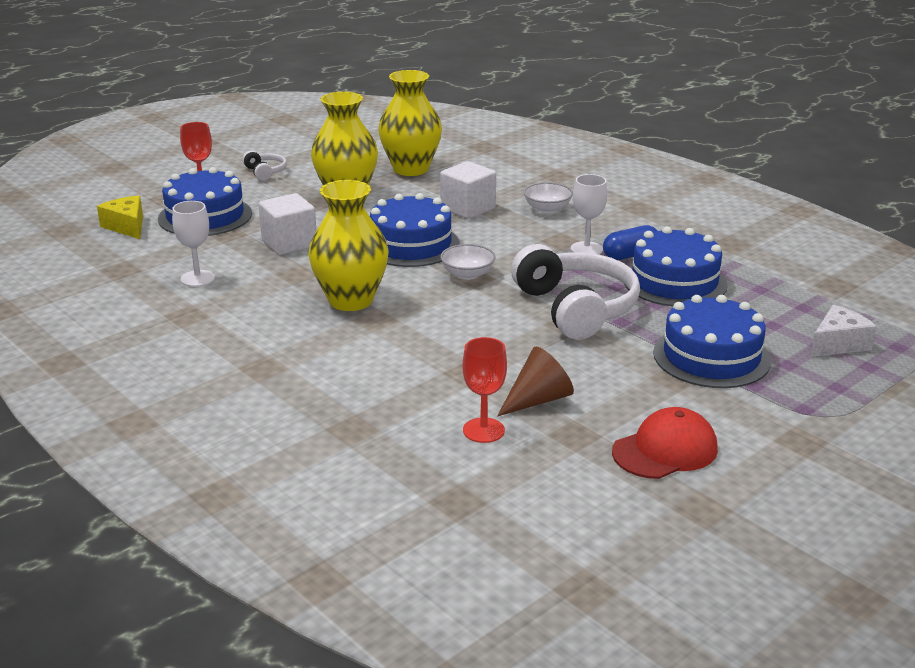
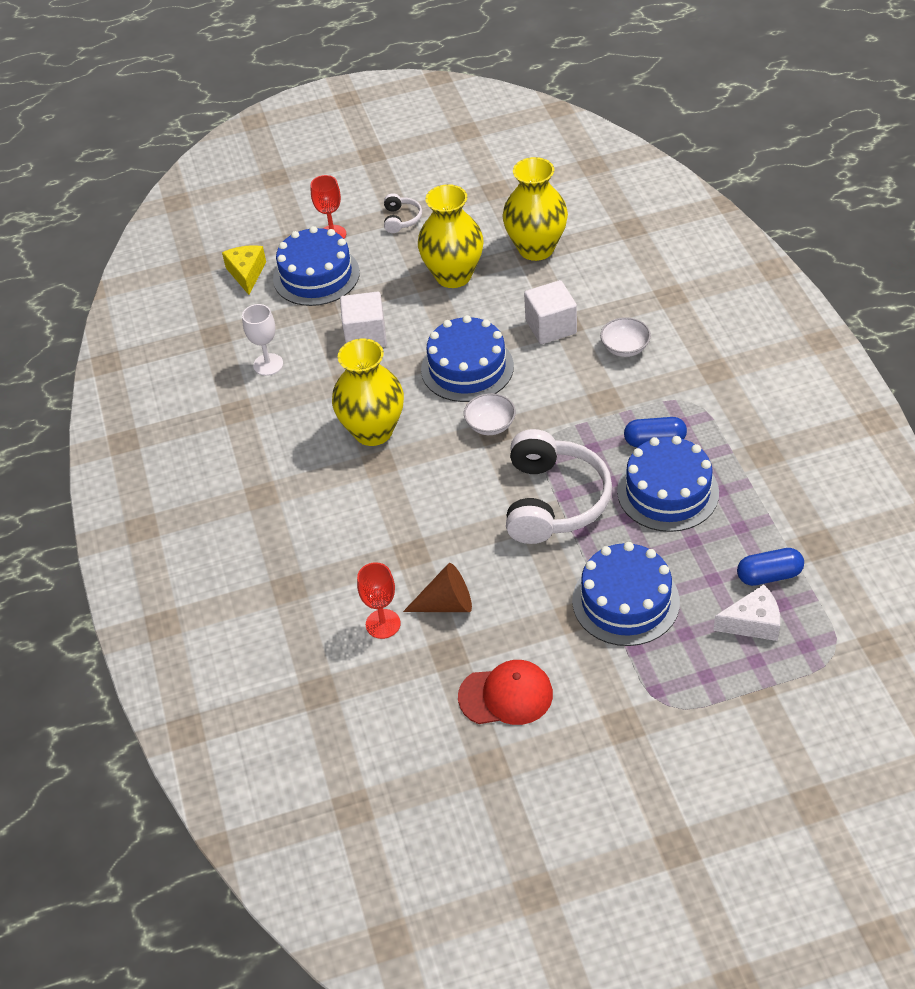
camera: 30 degrees right, 20 degrees up
(586, 249) = (620, 420): white goblet -> none
(818, 312) = (769, 575): none -> blue capsule

